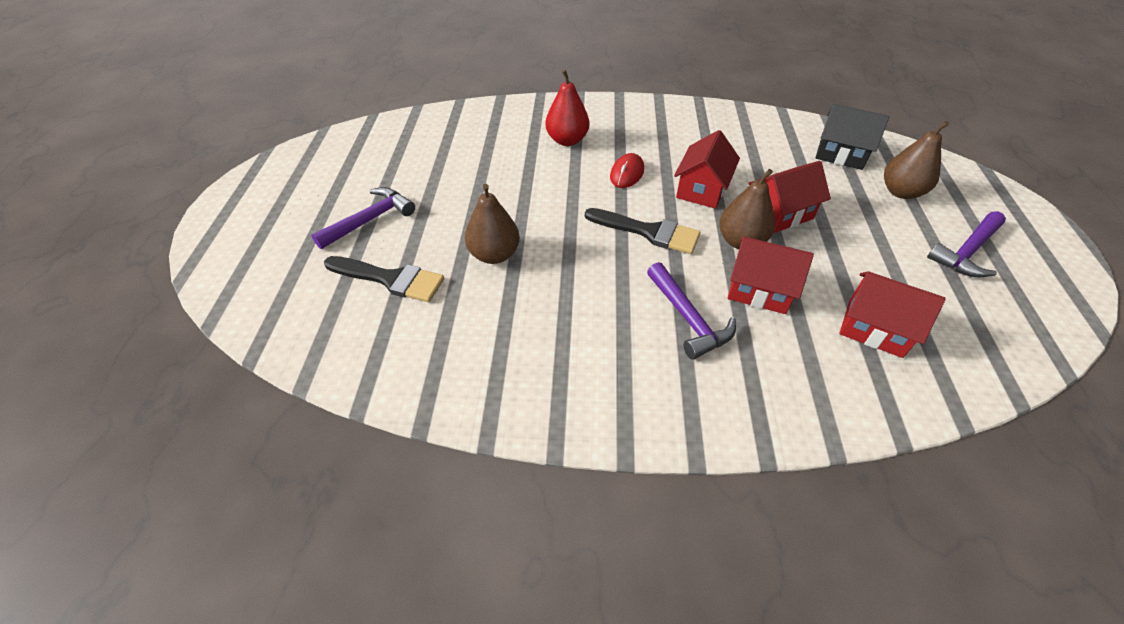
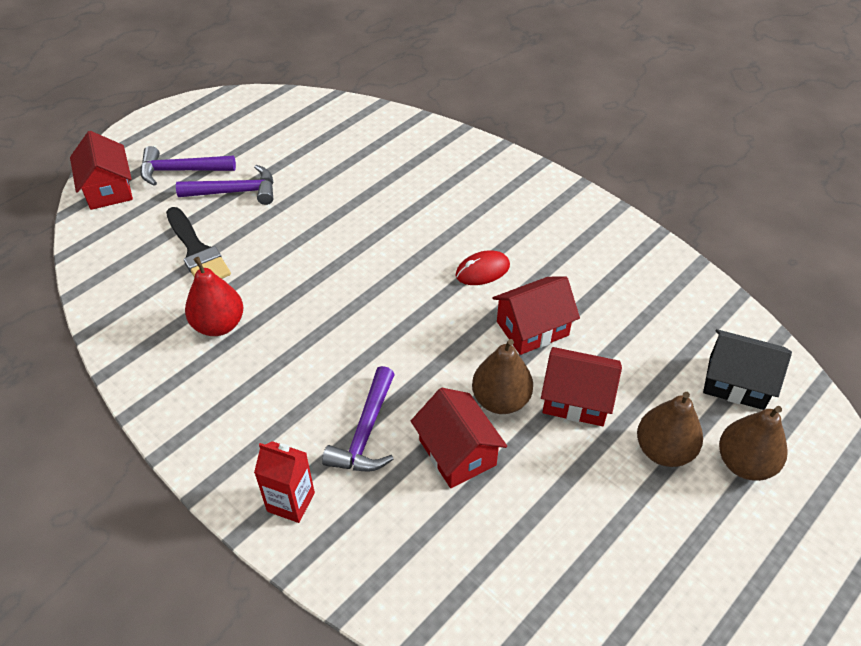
camera: 40 degrees right, 0 degrees up
(494, 254) = (287, 278): brown pear -> brown pear (663, 450)
(567, 140) = (470, 206): red pear -> red pear (219, 325)
(648, 232) = (430, 337): black brush -> none
(702, 403) = (291, 502): none -> red carton
(841, 154) = (736, 382): black house -> black house turned 45 degrees counterclockwise
(874, 328) = (513, 559): red house -> red house (108, 189)
(967, 252) = (722, 568): purple hammer -> purple hammer (181, 170)

